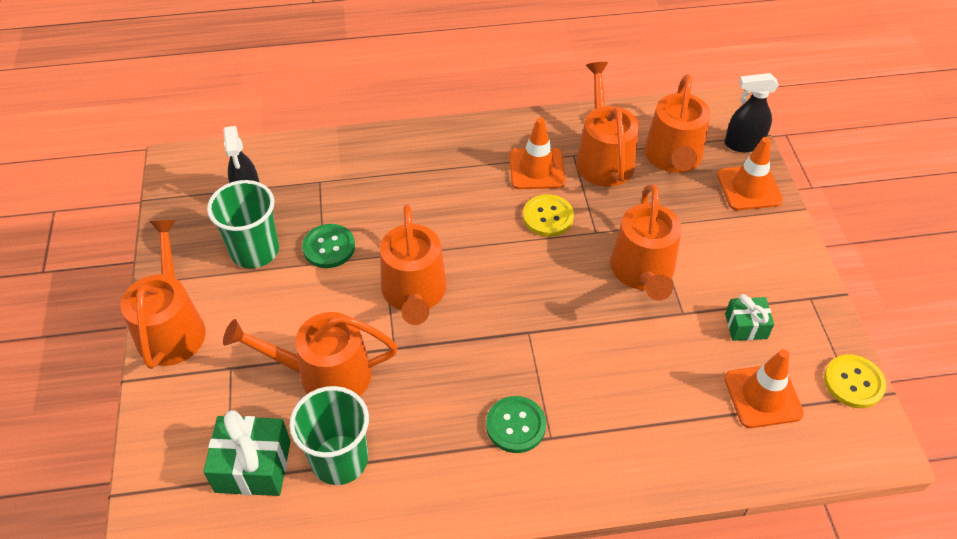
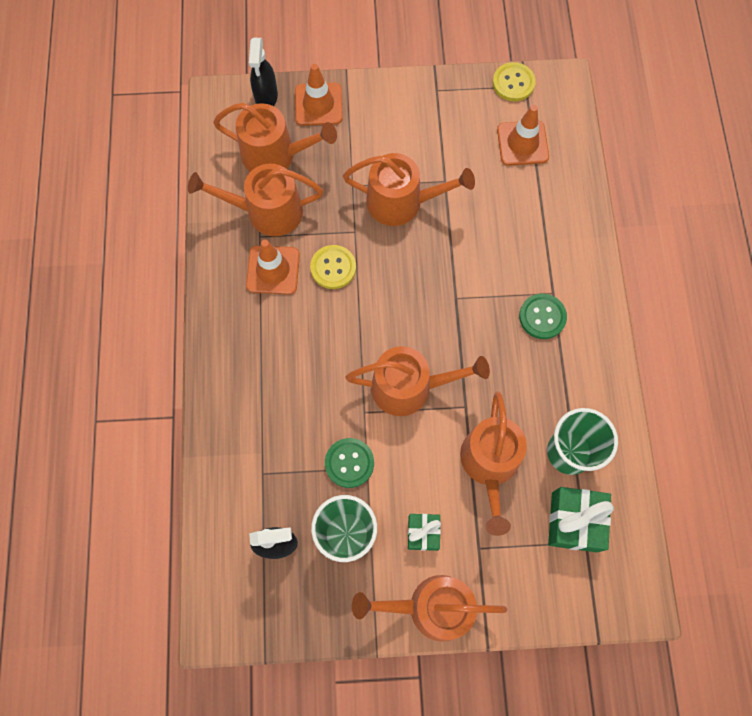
camera: 85 degrees left, 20 degrees up
(746, 326) = (460, 140): green gift -> green gift (423, 533)

